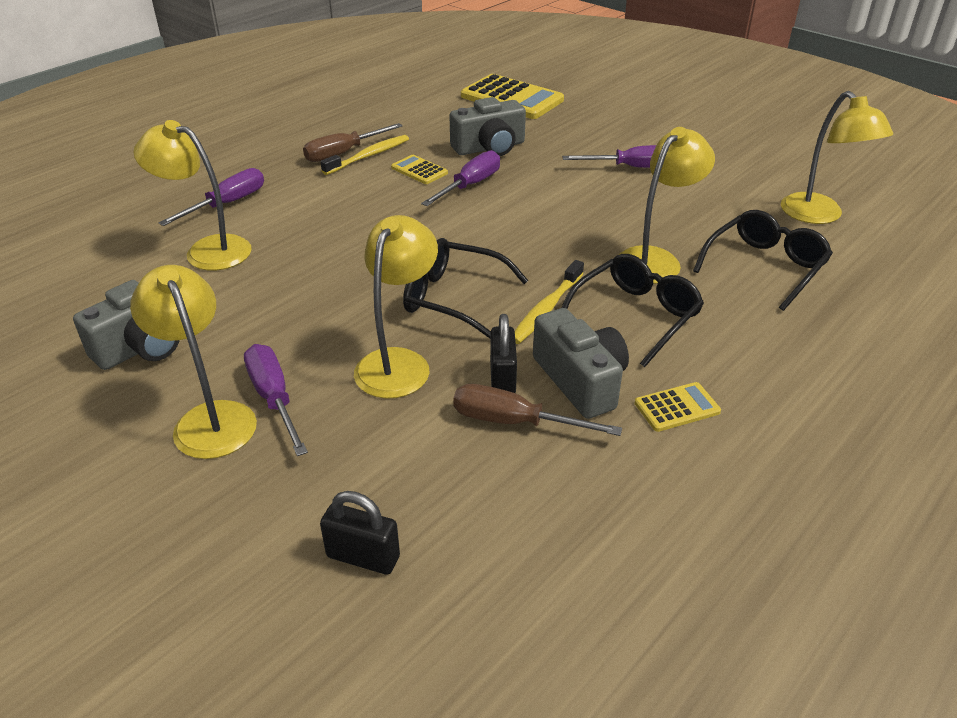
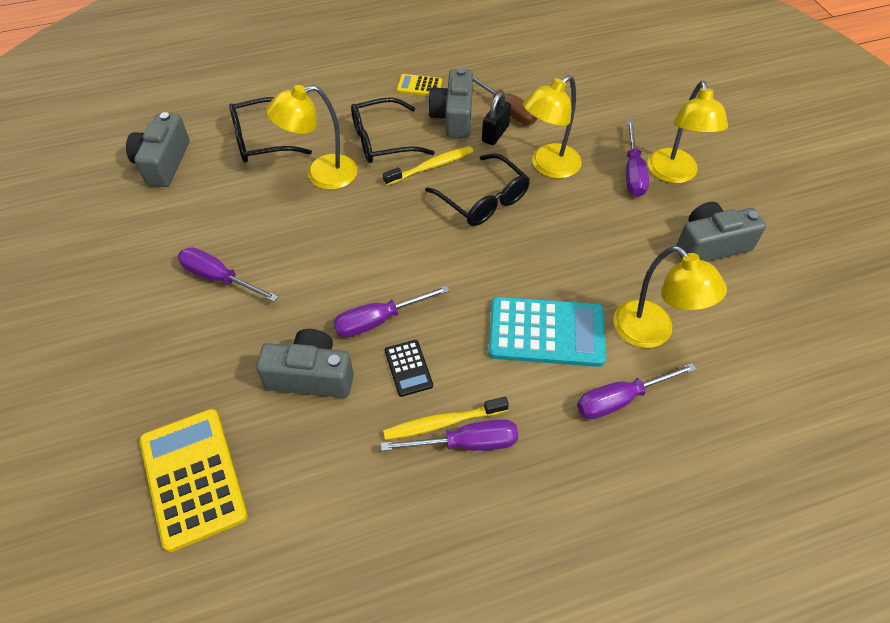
camera: 150 degrees left, 15 degrees up
(314, 221) = (546, 332): none -> turquoise calculator
(343, 153) = (466, 443): brown screwdriver -> purple screwdriver
(363, 557) = (614, 83): black padlock -> none
(419, 170) = (408, 368): yellow calculator -> black calculator
(819, 216) = (163, 163): yellow lamp -> grey camera

